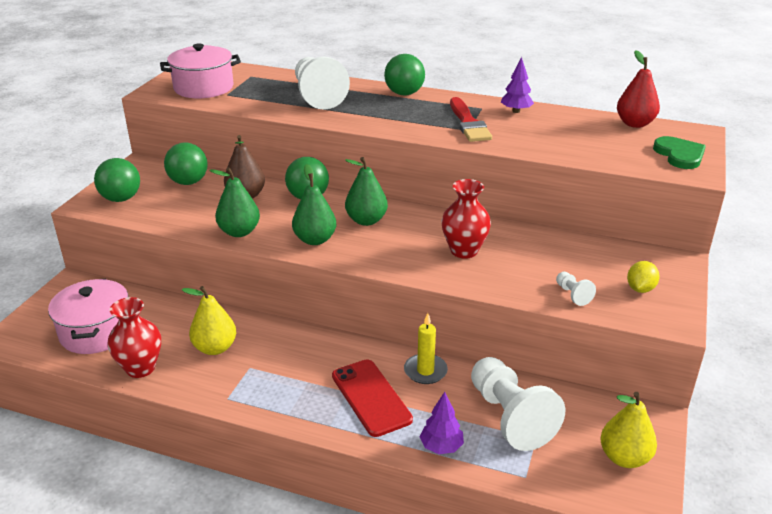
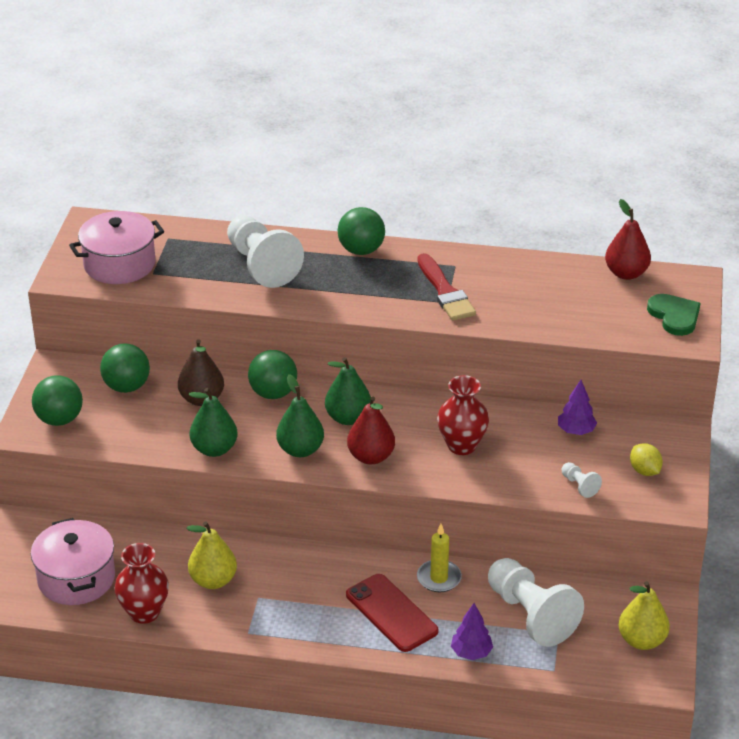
camera: 10 degrees left, 5 degrees up
(377, 251) = (371, 457): none -> red pear
(516, 111) = (494, 266): purple tree -> purple tree (576, 431)
(640, 289) = (644, 471): yellow lemon -> yellow lemon turned 45 degrees counterclockwise

